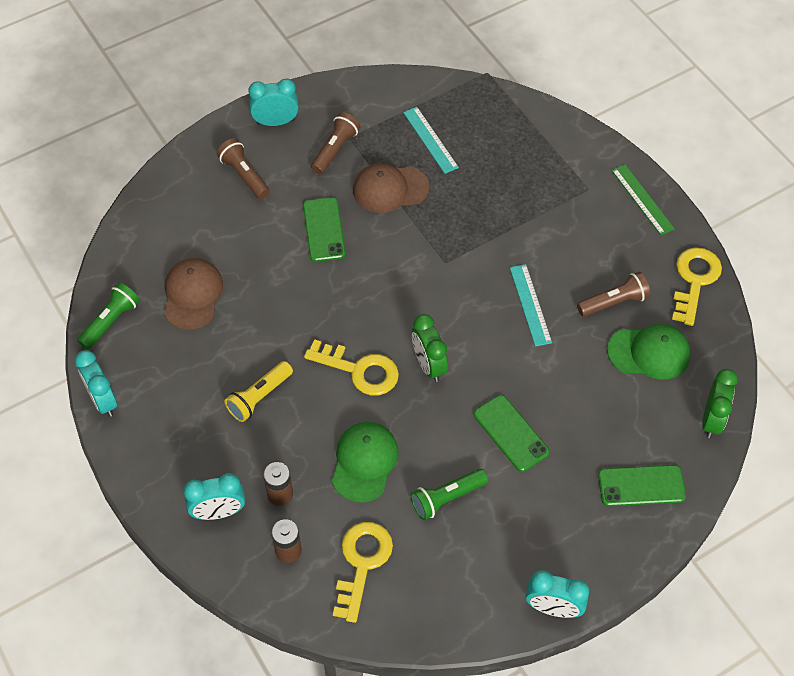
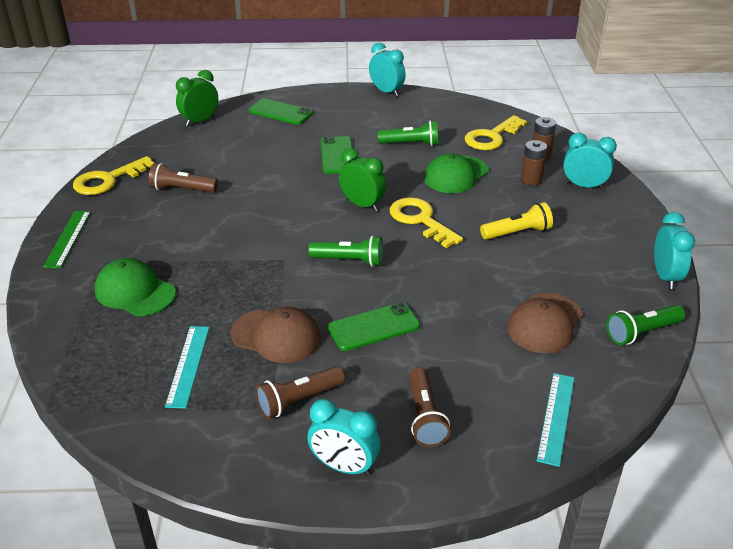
camera: 150 degrees left, 20 degrees down
(324, 230) = (374, 327): green phone -> green phone turned 45 degrees clockwise
(389, 287) = (349, 261): none -> green flashlight
(428, 365) = (362, 205): green clock -> green clock turned 60 degrees counterclockwise
(530, 305) = (245, 210): turquoise ruler -> turquoise ruler (556, 417)
(649, 353) = (195, 158): green cap -> green cap (135, 292)

